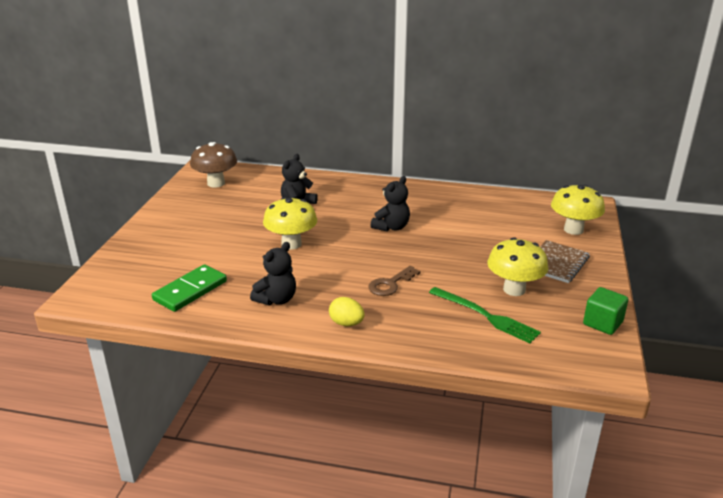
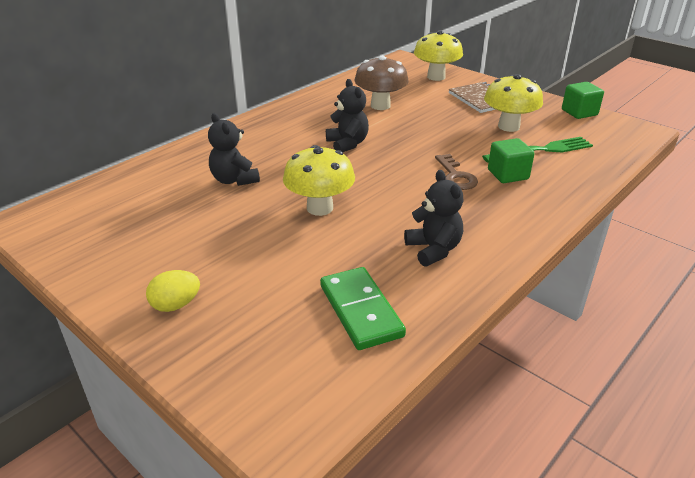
camera: 60 degrees left, 5 degrees up
(216, 183) = (91, 220): brown mushroom -> brown mushroom (380, 105)
(346, 323) = (511, 220): yellow egg -> yellow egg (176, 305)
(419, 307) = (508, 174): none -> green cube

